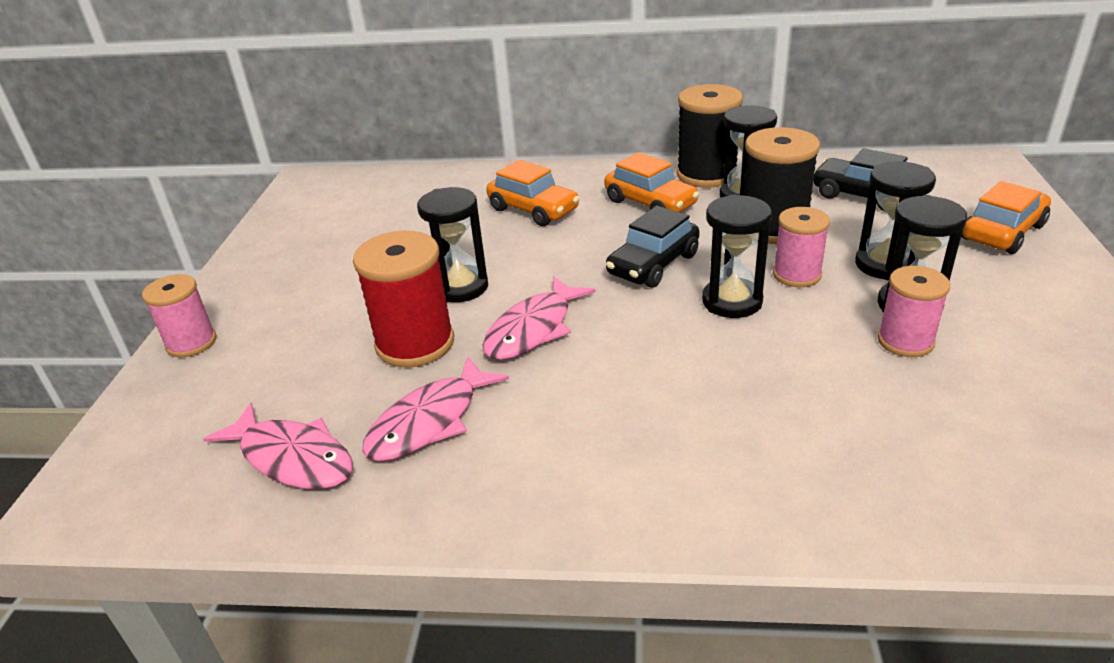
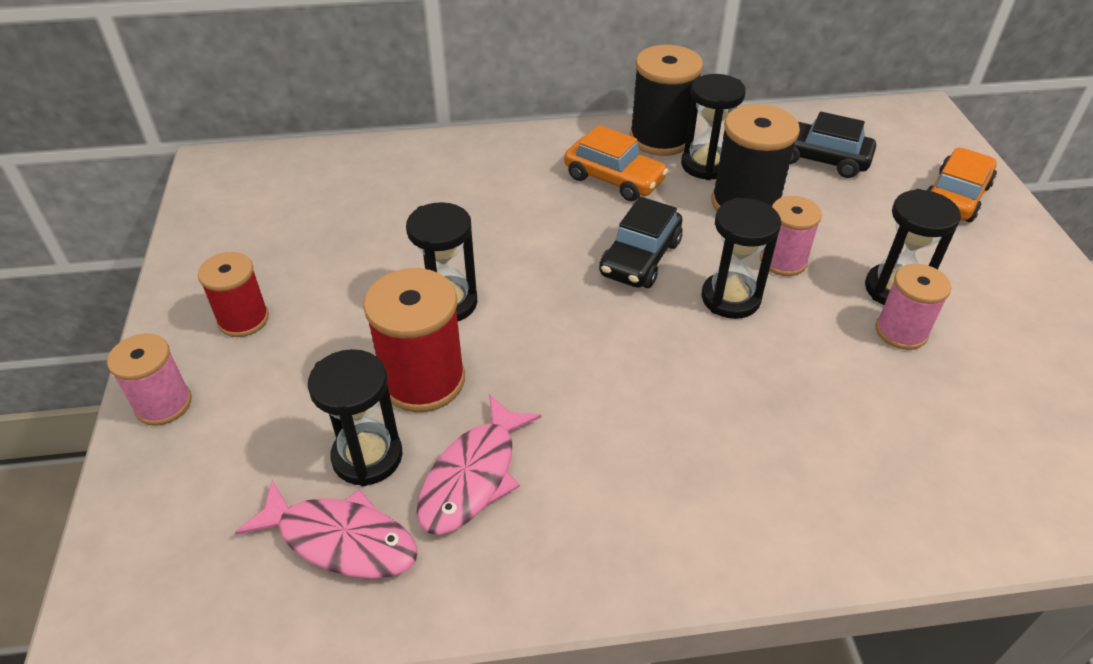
camera: 15 degrees left, 10 degrees up
(282, 287) = (243, 319): none -> red spool
(533, 210) = (493, 194): orange car -> none
(533, 329) = (543, 350): pink fish -> none
(884, 265) = (860, 243): black hourglass -> black hourglass (367, 456)

